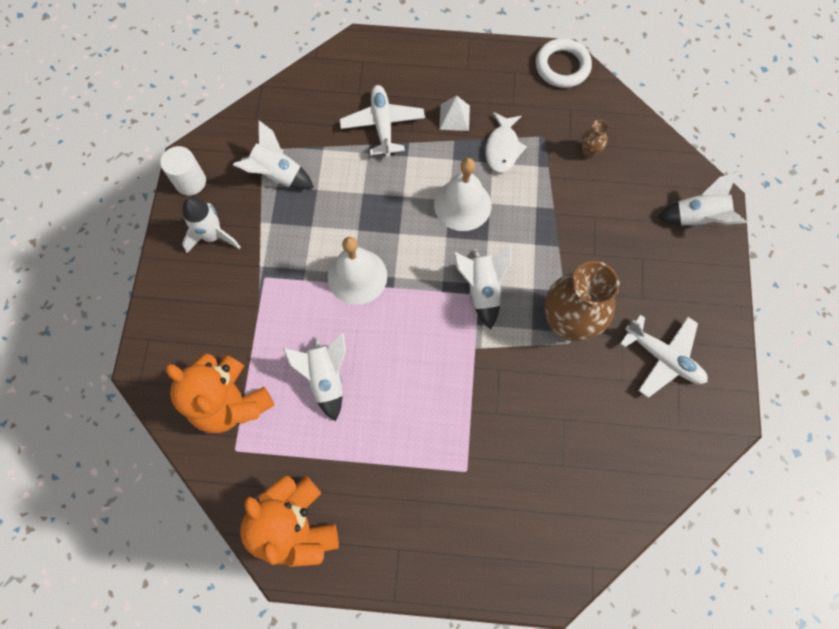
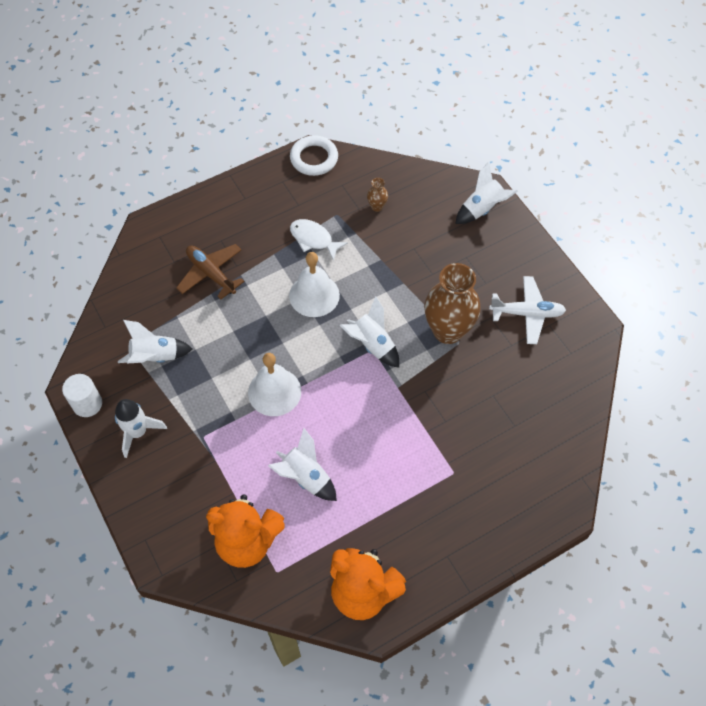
camera: 35 degrees left, 10 degrees down
(382, 125) = (211, 274): white plane -> brown plane
(454, 117) = (261, 237): white pyramid -> none
(502, 148) = (313, 239): white fish -> white fish turned 150 degrees clockwise

